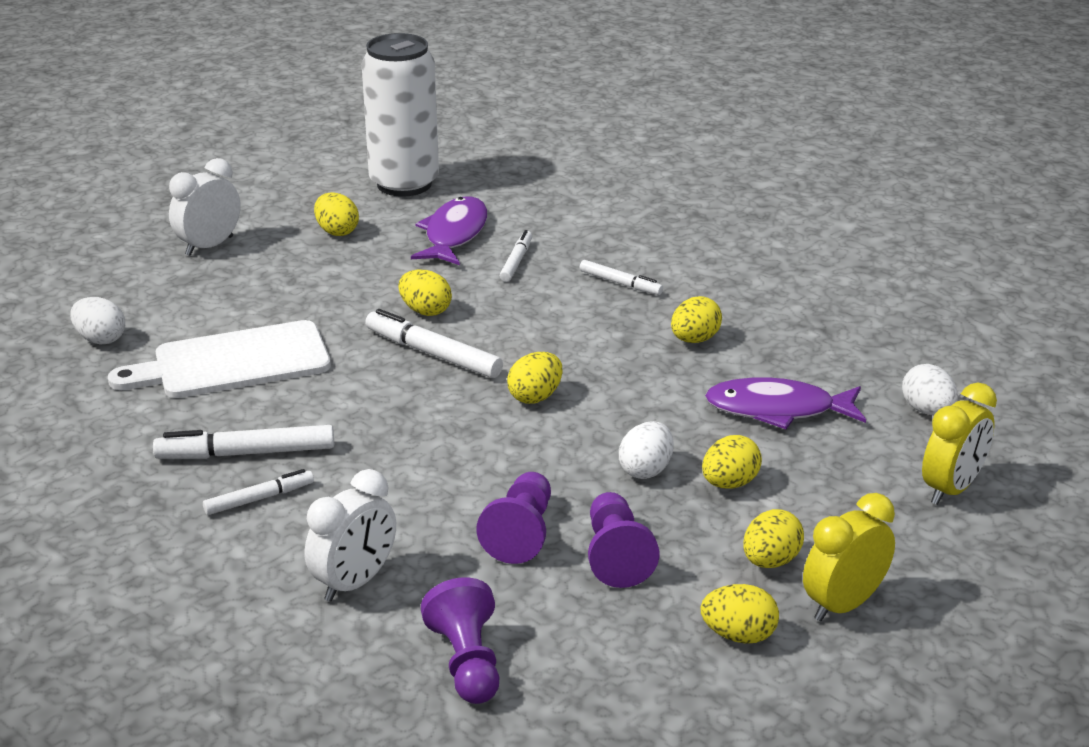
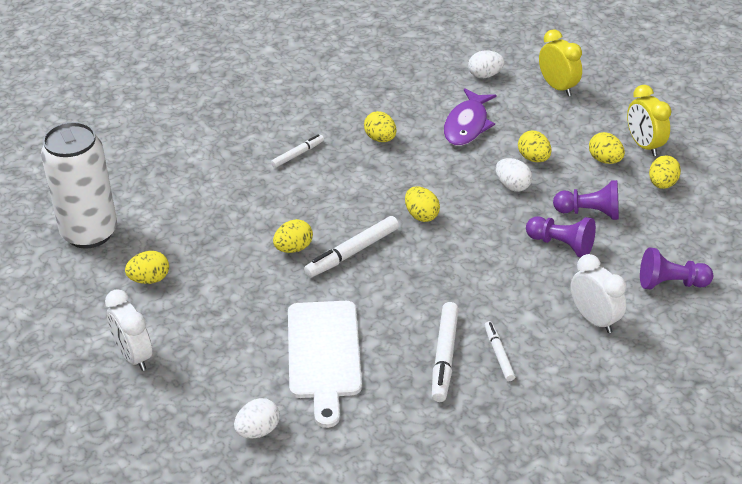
camera: 75 degrees left, 10 degrees up
(454, 234) = (188, 218): purple fish -> none
(516, 261) = (244, 195): white marker -> none

